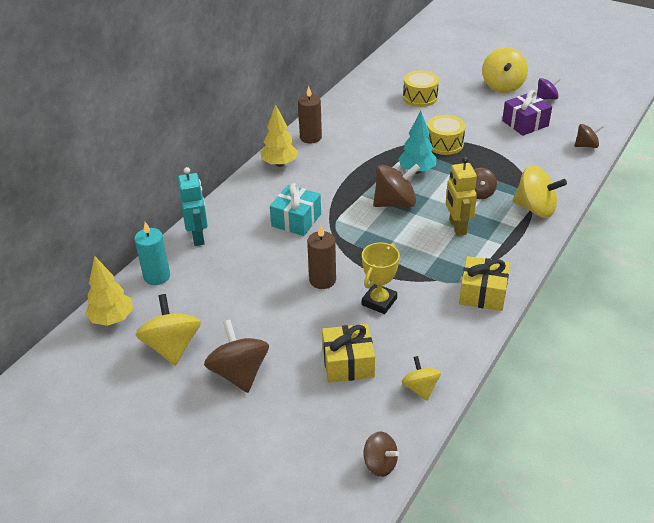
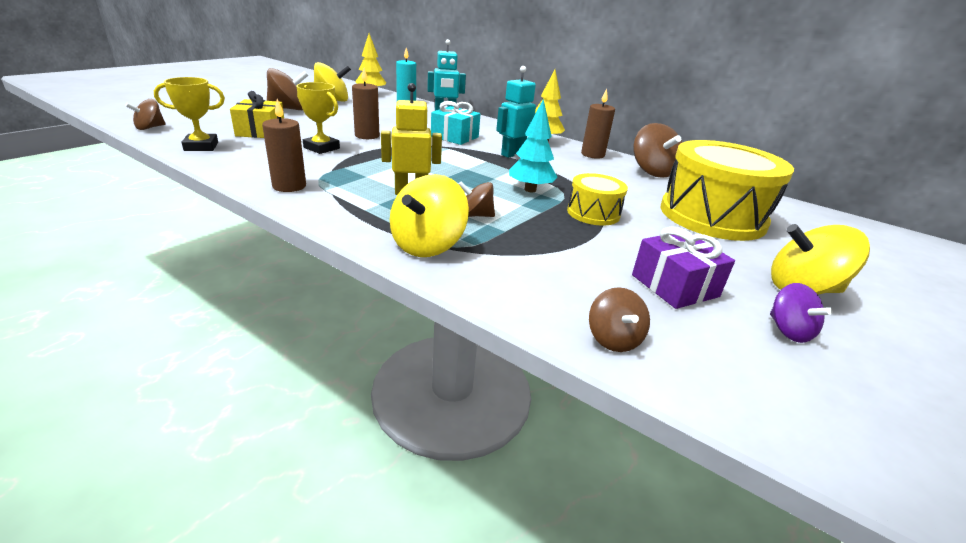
camera: 90 degrees right, 10 degrees down
(333, 181) = (512, 154): none -> turquoise robot
(395, 203) = (469, 172): brown spinning top -> brown spinning top (652, 171)
(420, 97) = (712, 216): yellow drum -> yellow drum, size x1.99
(420, 388) = (201, 146): yellow spinning top -> yellow trophy
(482, 293) = (289, 186): yellow gift -> brown candle

